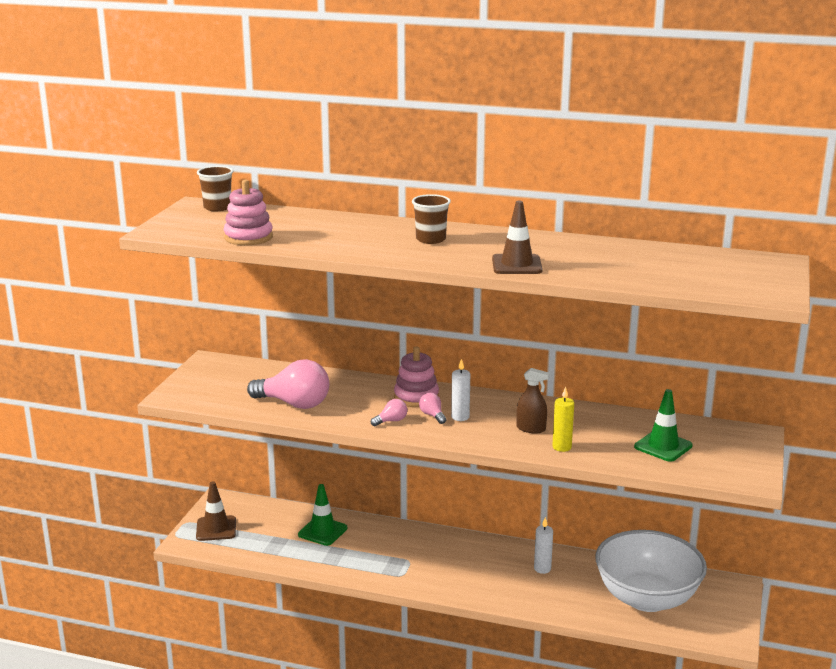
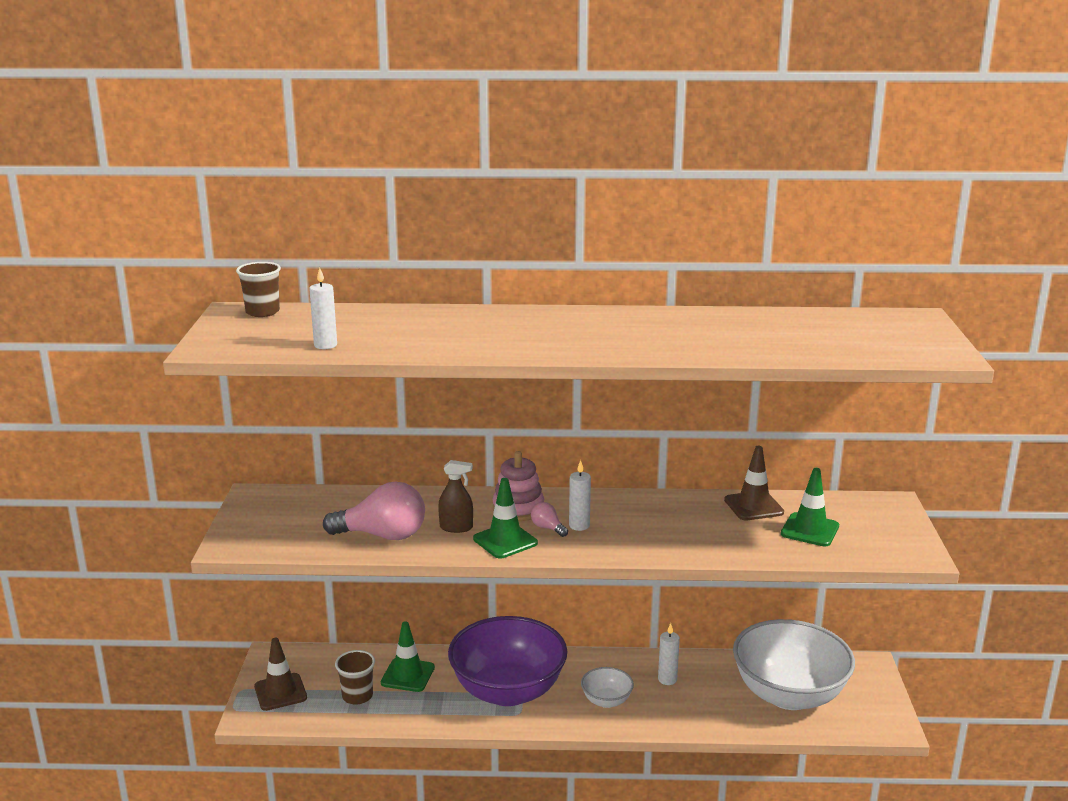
camera: 15 degrees left, 0 degrees up
(248, 237) = (325, 345): pink stacking toy -> white candle
(391, 421) = (505, 541): pink light bulb -> green traffic cone
(400, 556) = (508, 691): none -> purple bowl
(431, 239) = (540, 328): brown cup -> brown cup (357, 696)
(481, 577) = (606, 701): none -> white bowl
(516, 265) = (656, 348): brown traffic cone -> brown traffic cone (753, 506)
(531, 429) = (662, 529): brown spray bottle -> brown spray bottle (456, 527)
(562, 447) = (707, 546): yellow candle -> none

